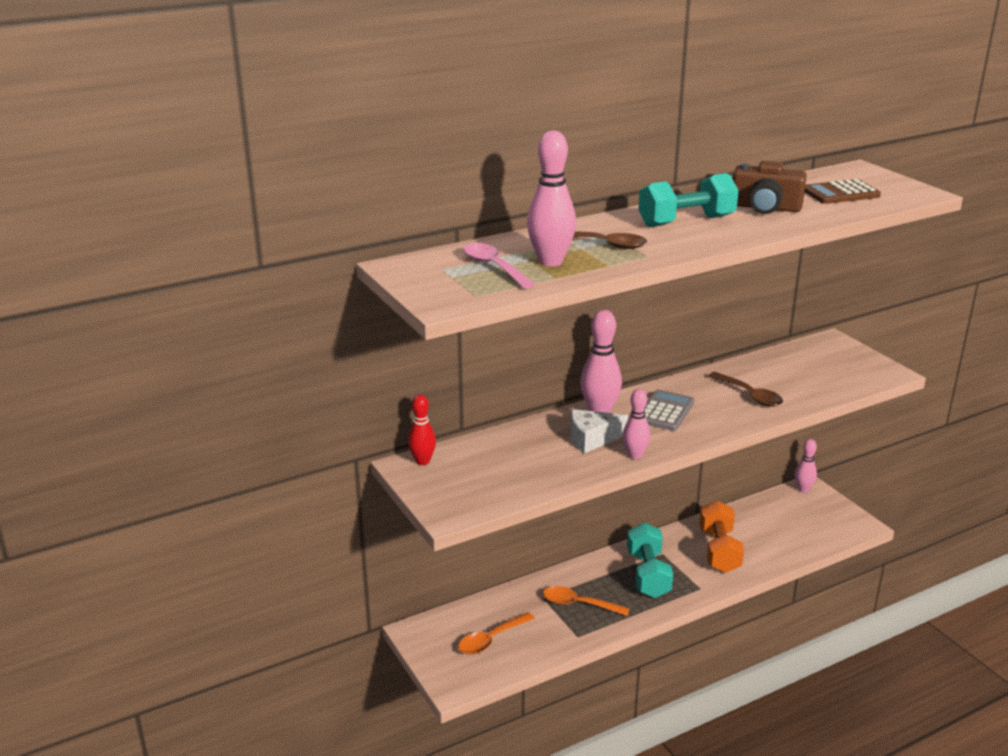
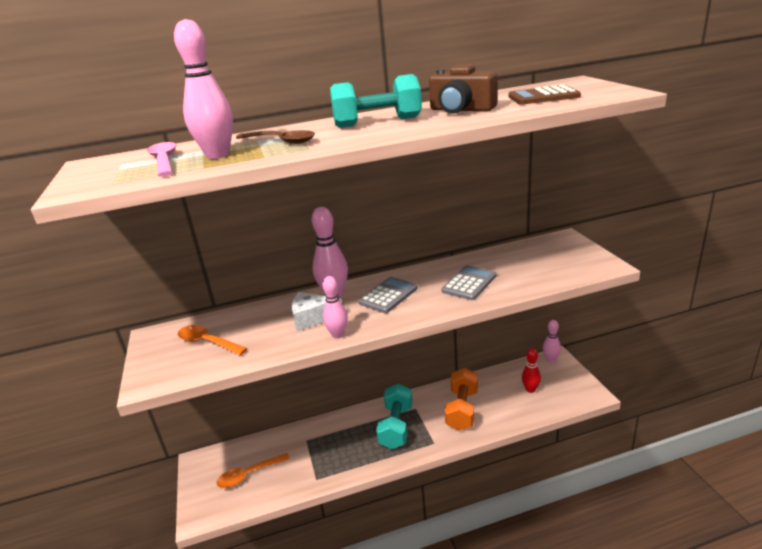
camera: 15 degrees right, 0 degrees up
(422, 461) = (167, 332): red bowling pin -> red bowling pin (530, 389)
(579, 604) = (330, 449): orange spoon -> orange spoon (207, 342)
(750, 395) = (469, 283): brown spoon -> grey calculator

